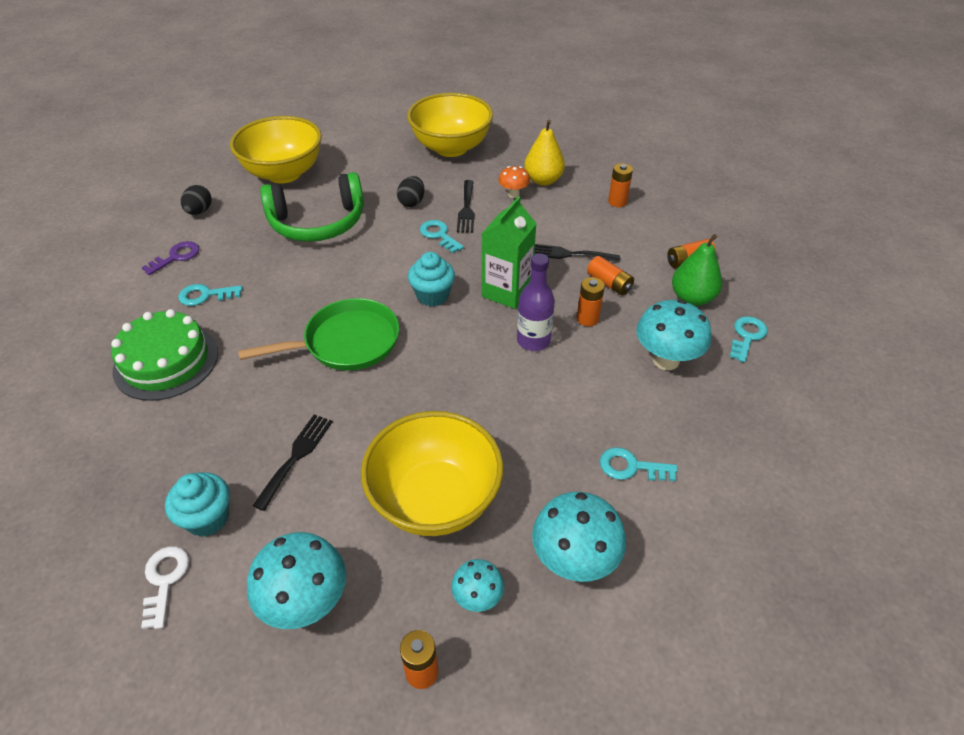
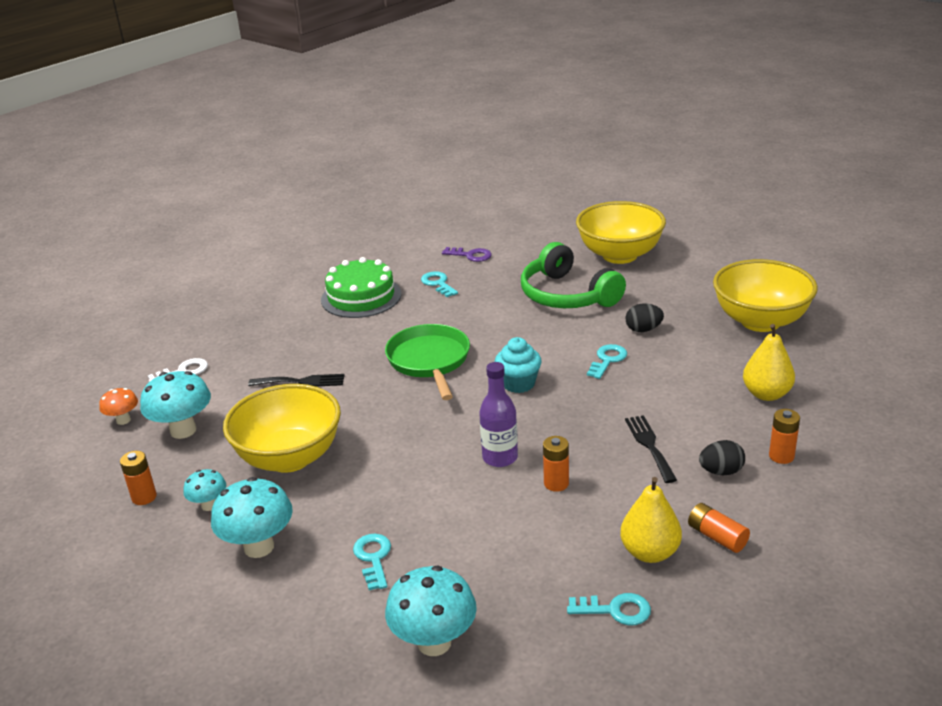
camera: 70 degrees right, 15 degrees down
(199, 211) = (532, 242): black egg -> black egg (721, 471)
(207, 518) = (234, 367): turquoise cupcake -> none
(346, 342) = (429, 361): green pan -> green pan turned 150 degrees counterclockwise
(466, 209) = (664, 362): black fork -> none
(507, 292) = (557, 423): green carton -> none
(513, 194) = (719, 382): orange mushroom -> orange mushroom (123, 420)
(609, 283) = (624, 485): orange battery -> none
(666, 360) = (531, 552): turquoise mushroom -> turquoise mushroom (434, 642)
(692, 298) = (649, 552): green pear -> yellow pear

